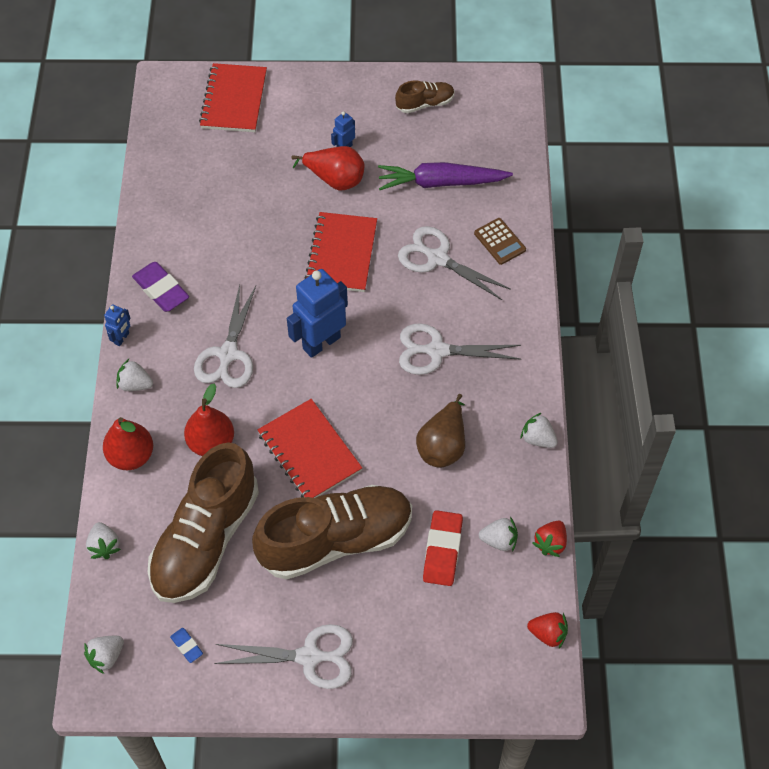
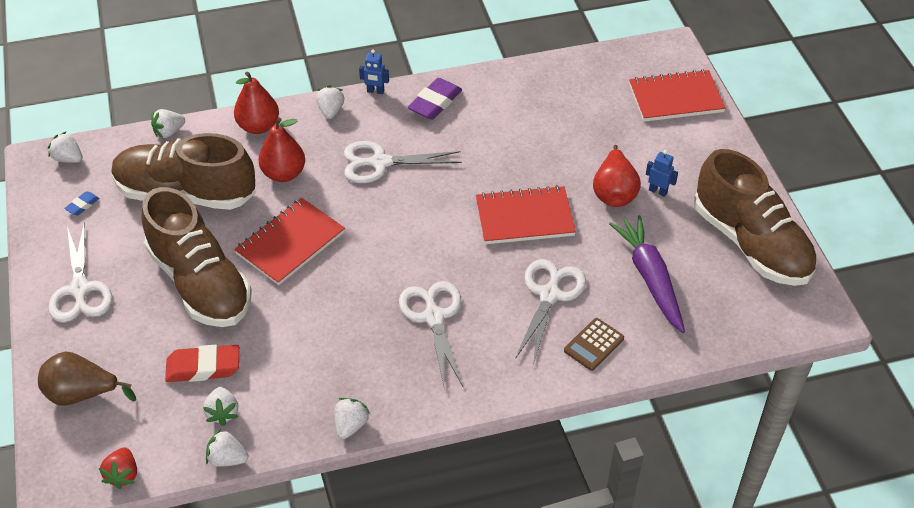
camera: 75 degrees right, 10 degrees down
(321, 342) = (414, 225): blue robot -> none
(425, 104) = (751, 243): brown shoe -> brown shoe, size x2.19
(443, 445) = (322, 344): brown pear -> brown pear (82, 394)
(550, 543) = (227, 459): red strawberry -> white strawberry

